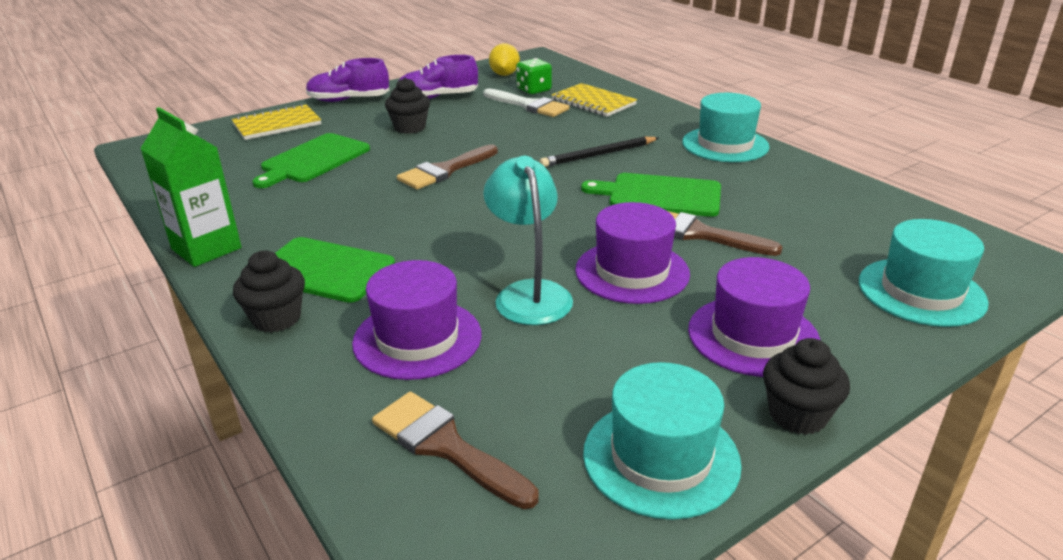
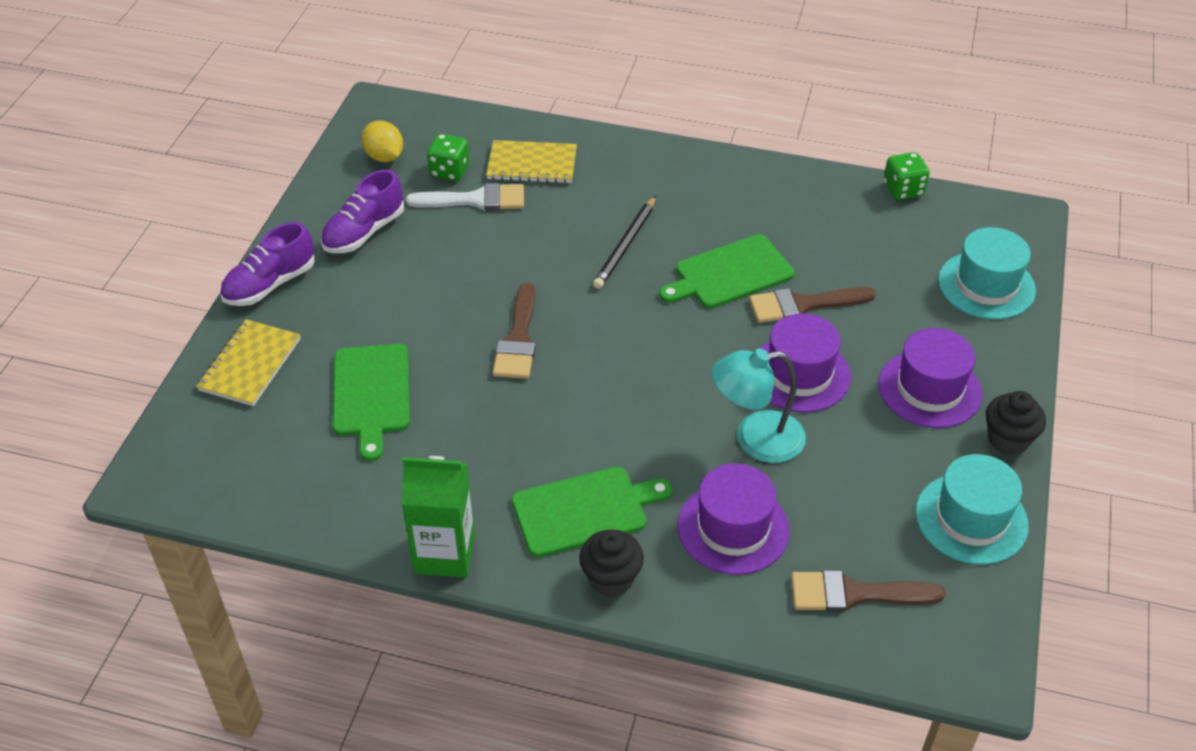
camera: 40 degrees left, 15 degrees up
(410, 127) = (401, 295): black cupcake -> none
(529, 293) = (756, 439): turquoise lamp -> turquoise lamp turned 45 degrees counterclockwise
(725, 144) = (712, 175): turquoise hat -> none
(902, 204) = (903, 190): none -> green dice

